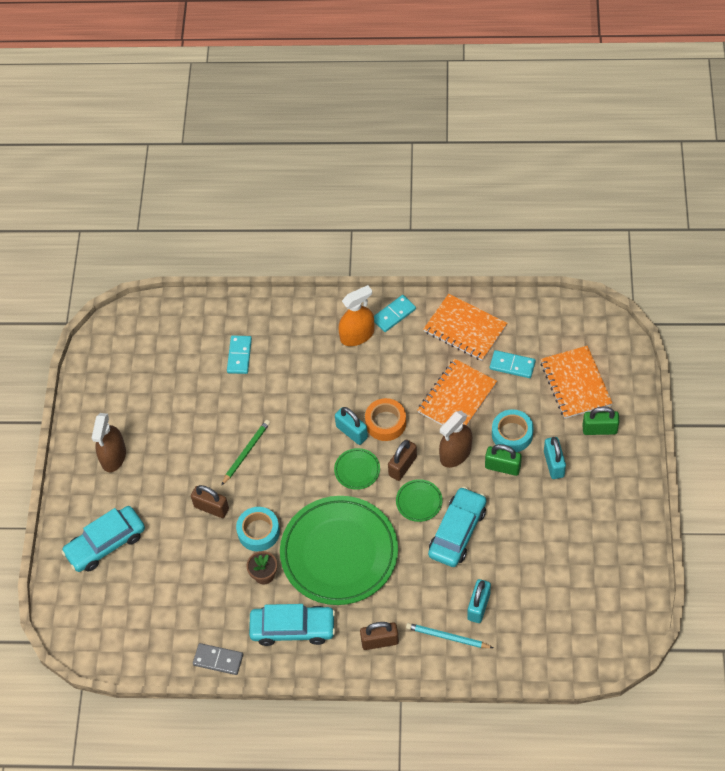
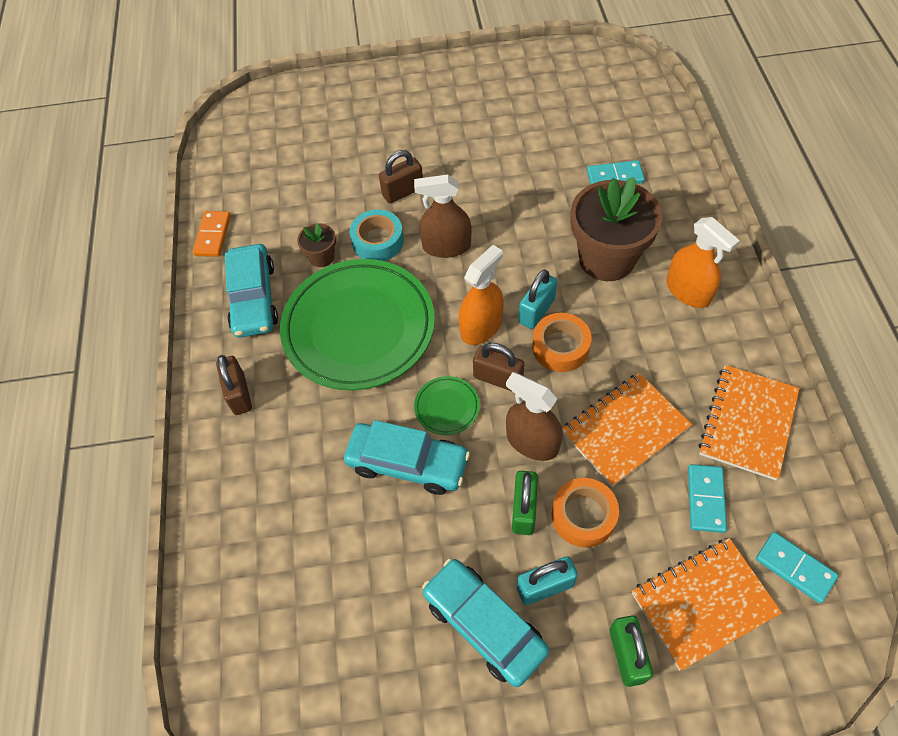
camera: 80 degrees right, 0 degrees up
(105, 543) = (346, 114): turquoise car -> turquoise car (484, 624)
(113, 456) = (452, 97): brown spray bottle -> brown spray bottle (446, 246)
(211, 508) = (403, 192): brown padlock -> brown padlock turned 45 degrees clockwise
(218, 660) = (213, 235): grey domino -> orange domino
(246, 452) = (482, 209): green pencil -> none
(316, 378) = (606, 258): none -> brown flower pot
(357, 470) = (481, 327): green plate -> orange spray bottle
(394, 314) = (737, 328): turquoise domino -> turquoise domino (795, 568)
(447, 637) = (247, 475): turquoise pencil -> none
(457, 398) = (625, 430): orange notebook -> orange notebook turned 60 degrees counterclockwise
(478, 606) = (295, 509): turquoise padlock -> none
(512, 434) = (583, 516): turquoise tape -> orange tape

